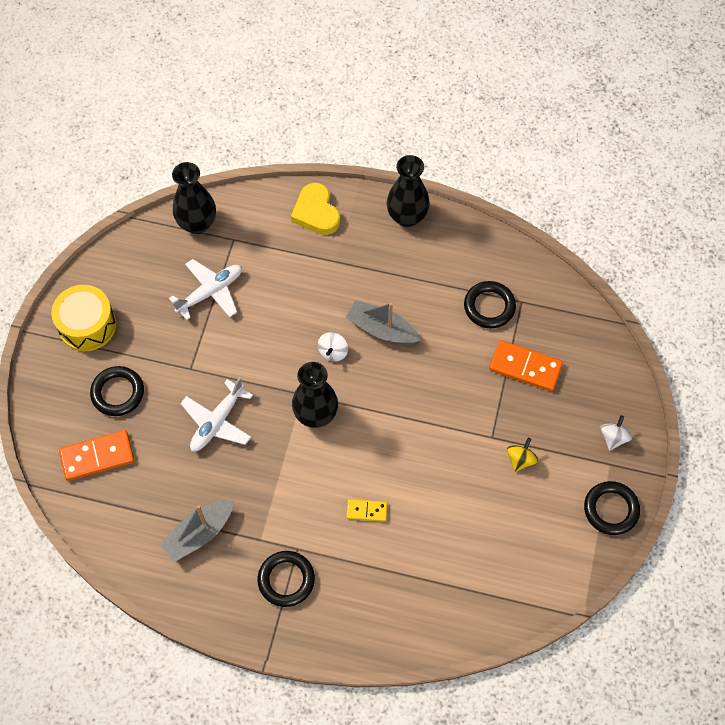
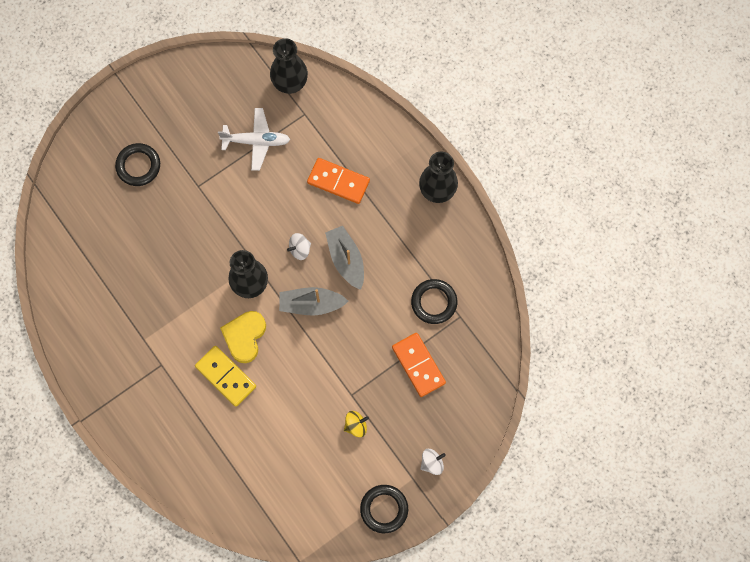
camera: 40 degrees right, 10 degrees up
(87, 325) = (158, 102): yellow drum -> none
(97, 456) = (90, 200): orange domino -> orange domino (338, 181)
(199, 533) = (110, 304): grey boat -> grey boat (311, 304)
(217, 422) = (183, 237): white plane -> none
(286, 580) = (137, 379): black ring -> none
(316, 212) = (377, 138): yellow heart -> yellow heart (244, 337)
(367, 511) = (225, 376): yellow domino -> yellow domino, size x1.78

